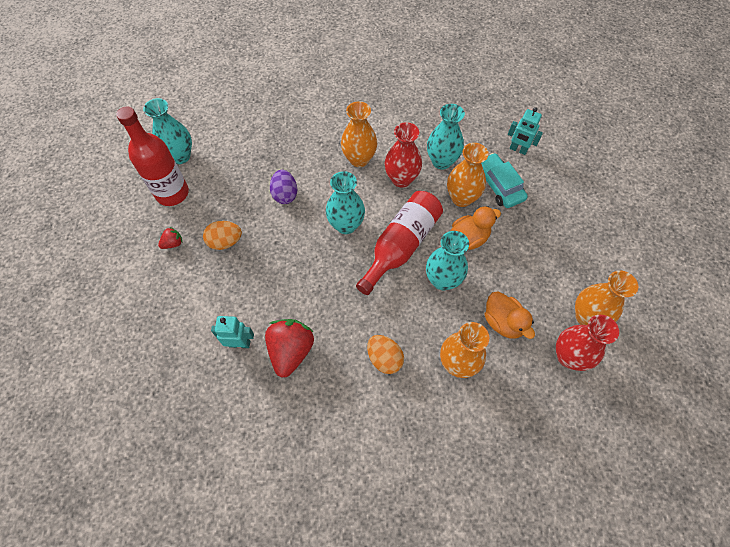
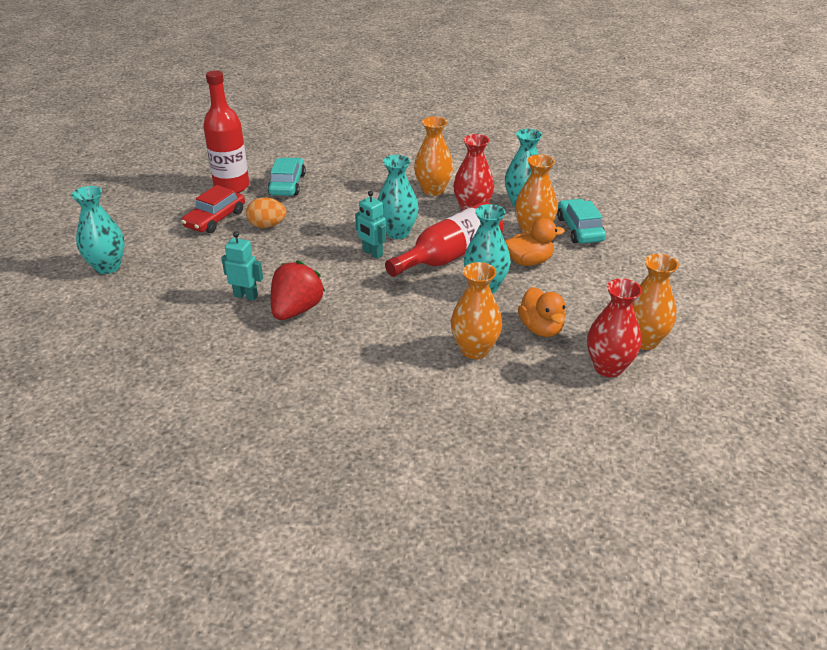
camera: 15 degrees right, 25 degrees down
(173, 243) = (215, 219): red strawberry -> red car
(180, 156) = (252, 164): turquoise vase -> turquoise vase (107, 267)
(224, 179) = (287, 184): none -> turquoise car
(285, 195) = (344, 203): purple egg -> none
(384, 358) = (393, 332): orange egg -> none
(518, 150) = (613, 207): turquoise robot -> turquoise robot (372, 253)

